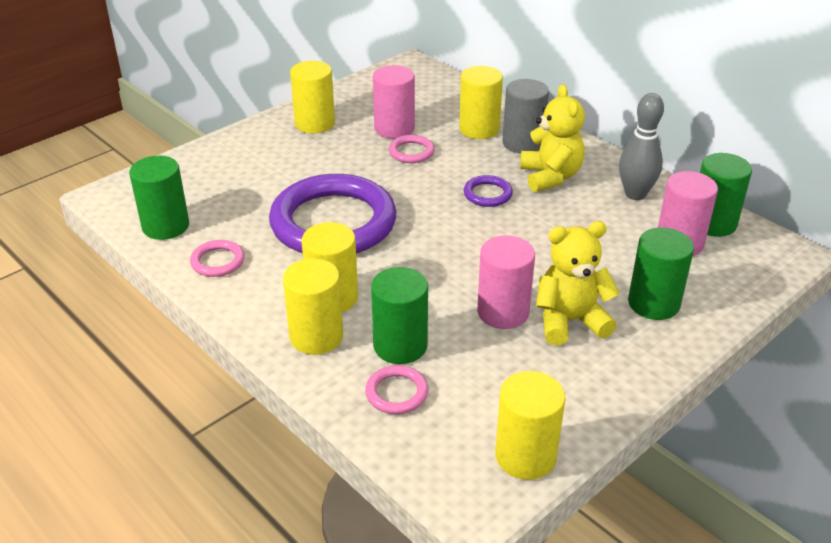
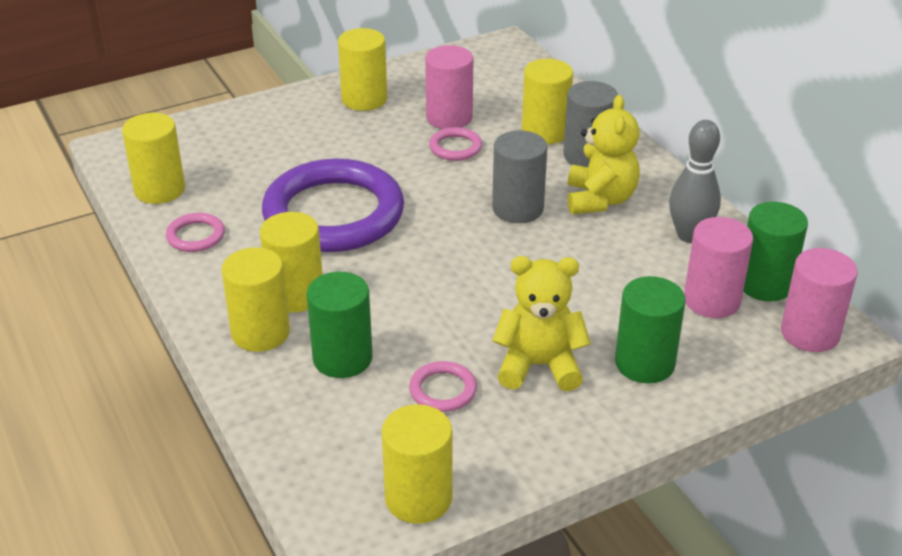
camera: 15 degrees right, 0 degrees up
(166, 226) = (159, 190): green cylinder -> yellow cylinder
(396, 393) = (316, 406): pink ring -> pink ring (443, 390)
(487, 194) = (518, 208): purple ring -> grey cylinder
(503, 312) = (470, 342): pink cylinder -> pink cylinder (810, 333)

